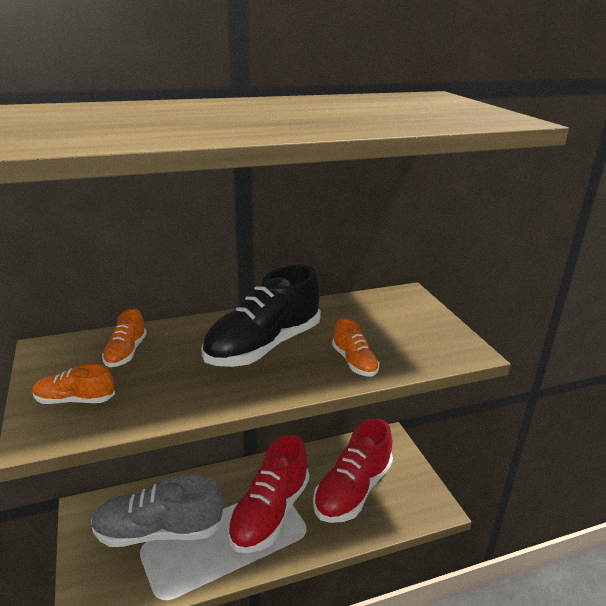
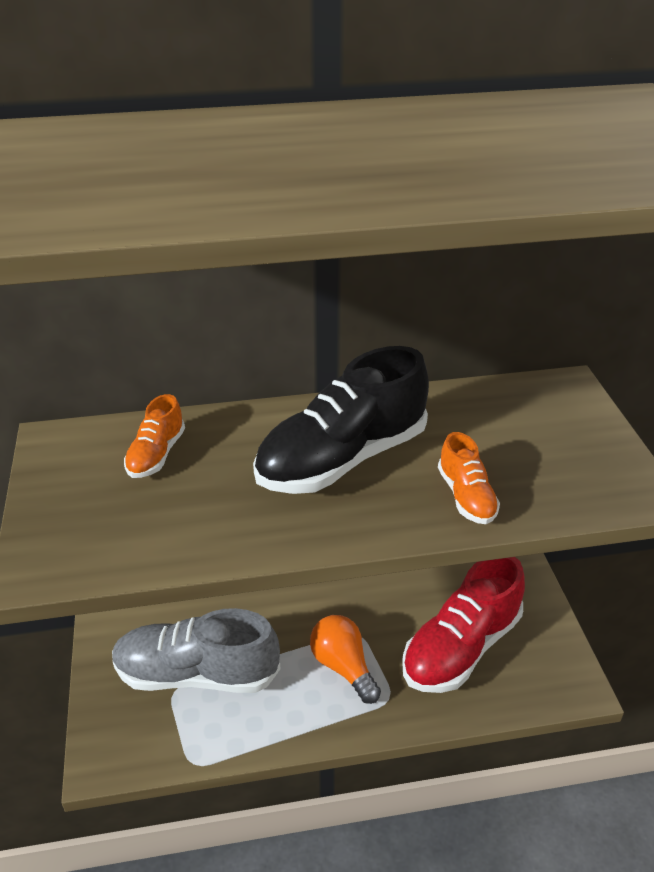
camera: 10 degrees right, 10 degrees up
(75, 400) = (87, 522): orange shoe -> none
(269, 513) = (343, 666): red shoe -> orange light bulb

